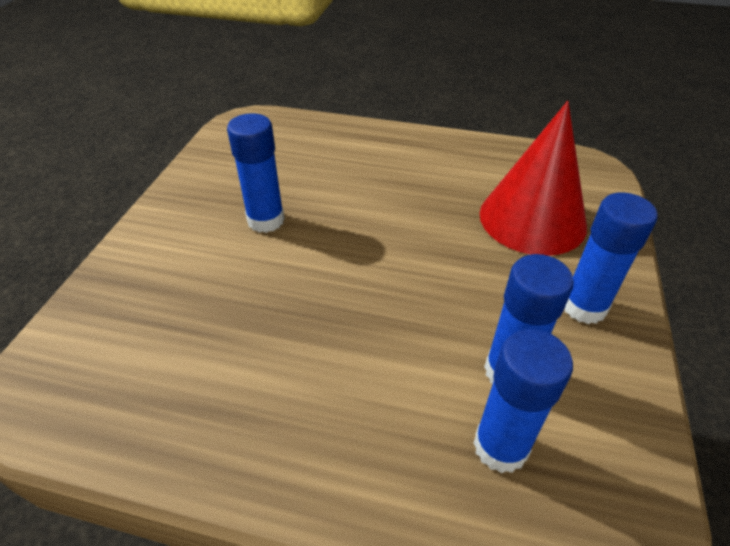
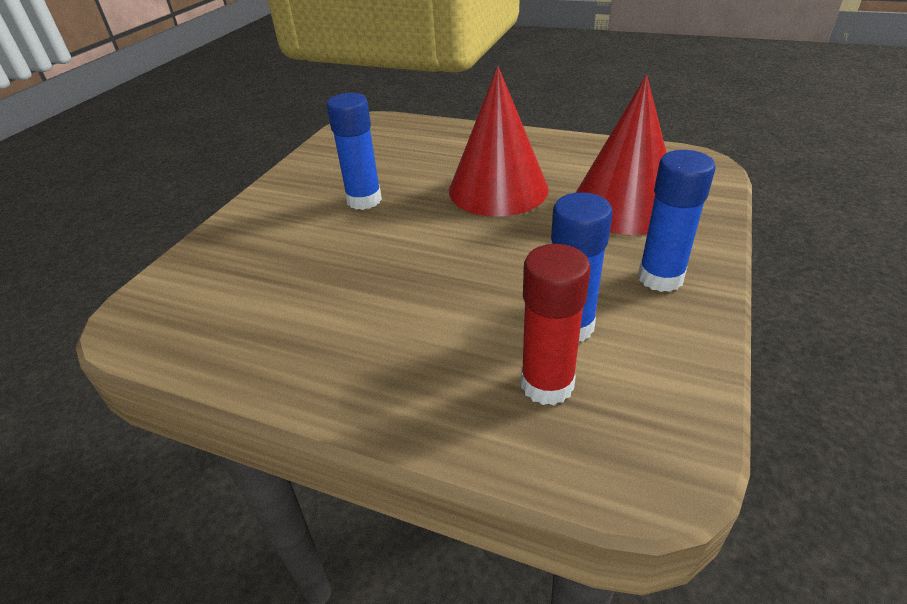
camera: 10 degrees right, 5 degrees down
(403, 203) = (498, 189): none -> red cone
(500, 447) = (547, 384): blue glue stick -> red glue stick

